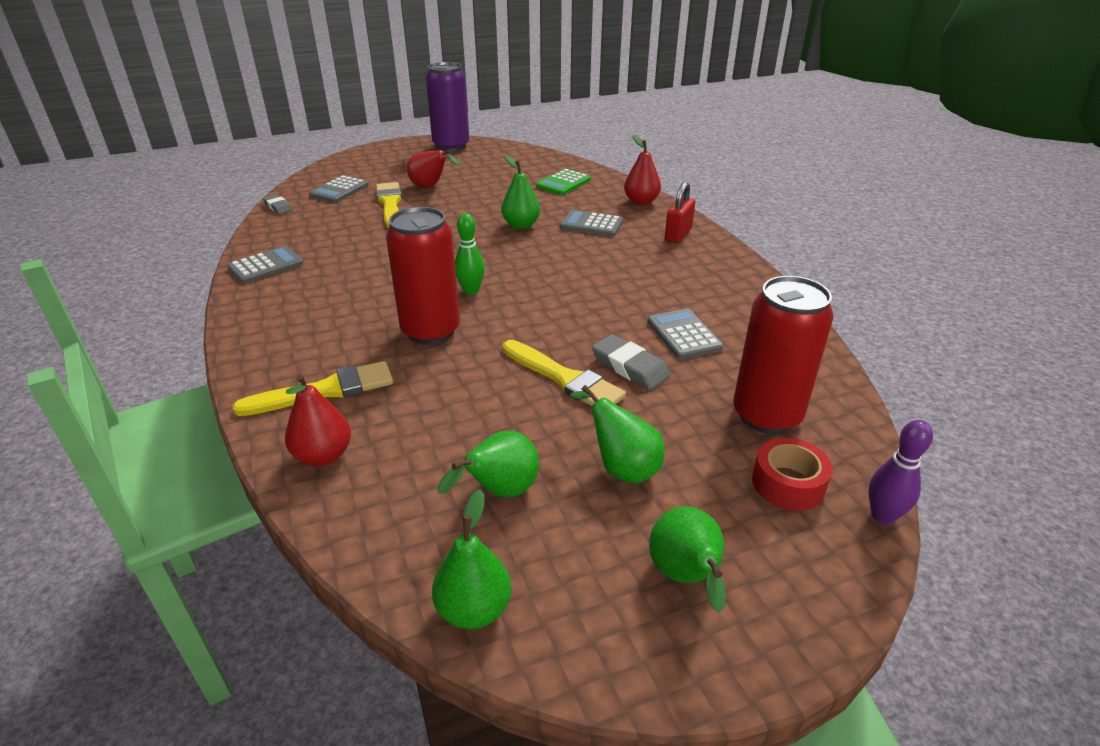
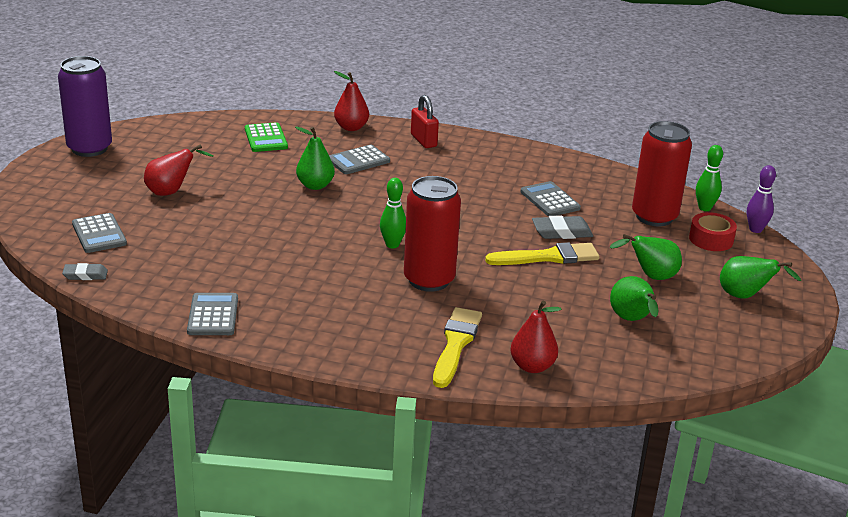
camera: 55 degrees left, 5 degrees down
(390, 204) = (176, 222): yellow brush -> none
(473, 609) = (712, 361): green pear -> none
(683, 335) = (550, 200): grey calculator -> grey calculator turned 45 degrees clockwise
(857, 447) = (704, 208): none -> green bowling pin

